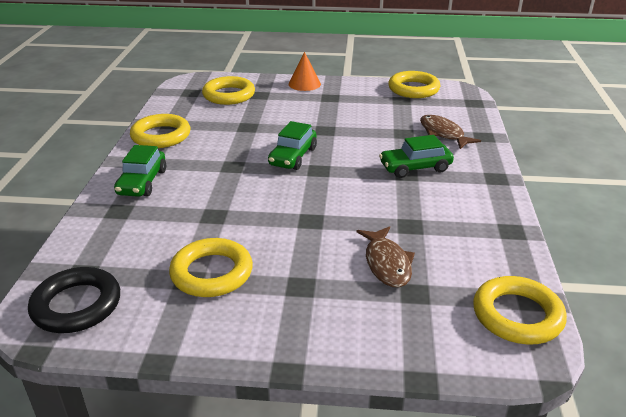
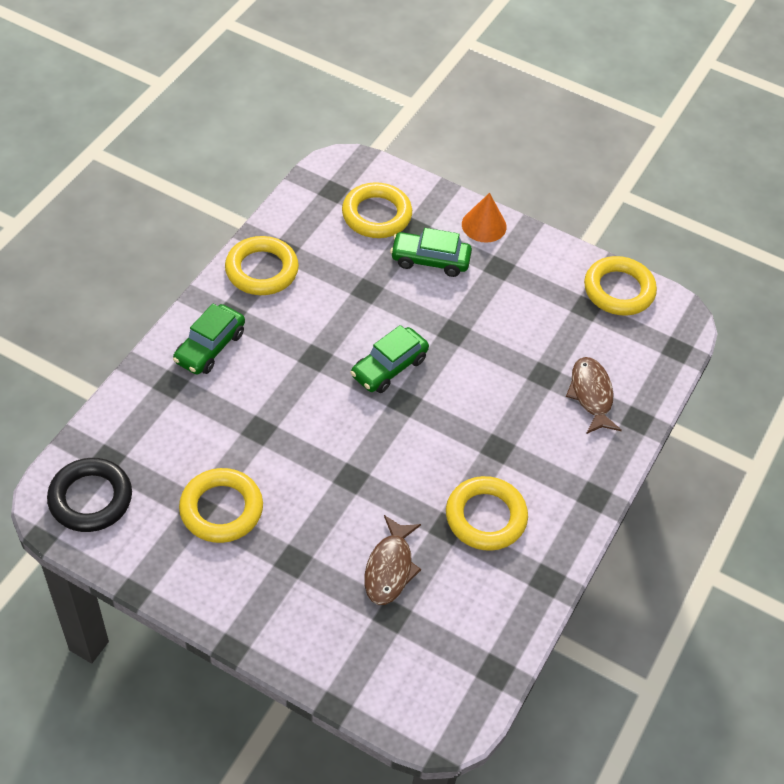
camera: 20 degrees right, 20 degrees up
(415, 168) = (514, 442): green car -> green car (430, 260)
(517, 315) = (467, 682): yellow ring -> yellow ring (485, 517)

